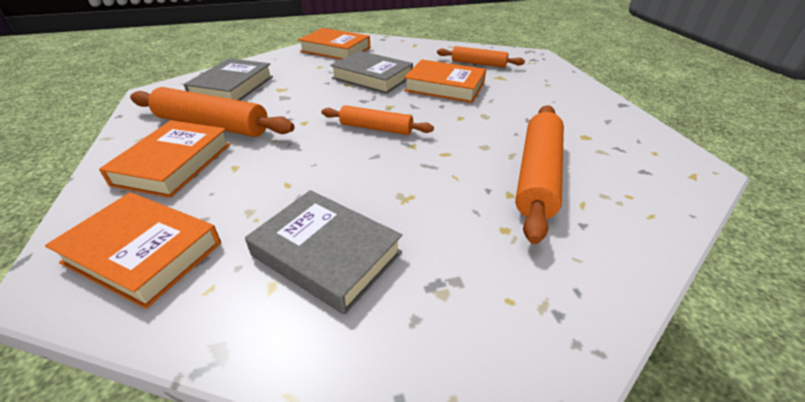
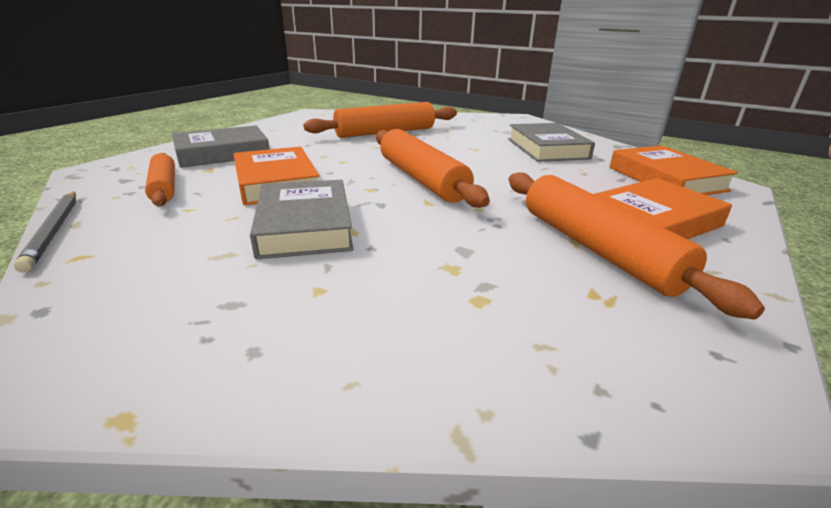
camera: 135 degrees left, 10 degrees down
(232, 87) = (532, 316): grey book -> grey book (223, 153)
(335, 49) = (188, 331): orange book -> none
(376, 128) = (422, 179): orange rolling pin -> orange rolling pin, size x1.65
(447, 43) = (54, 231): none -> grey pencil

